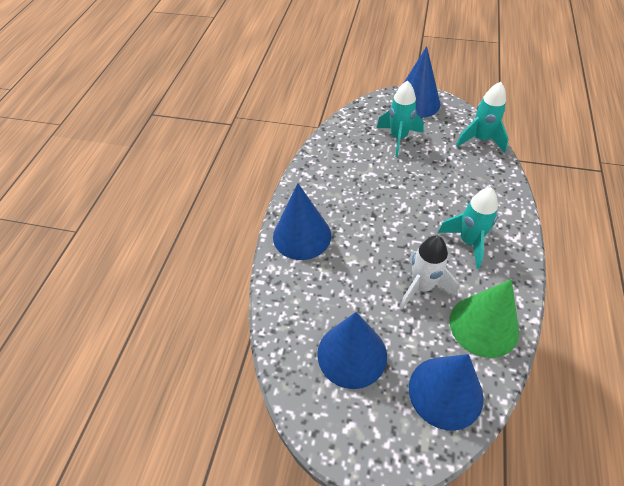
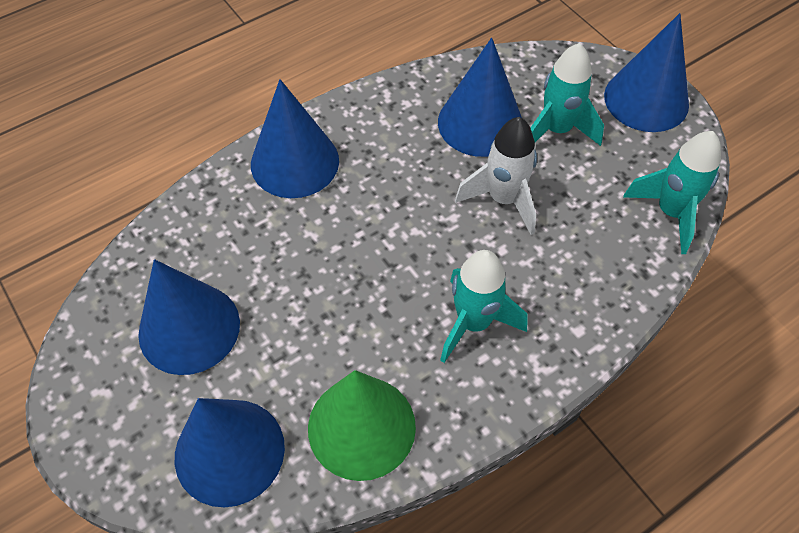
camera: 40 degrees right, 5 degrees up
(363, 157) = (480, 123): none -> blue cone
(422, 287) = (350, 325): white rocket -> white rocket (503, 199)

